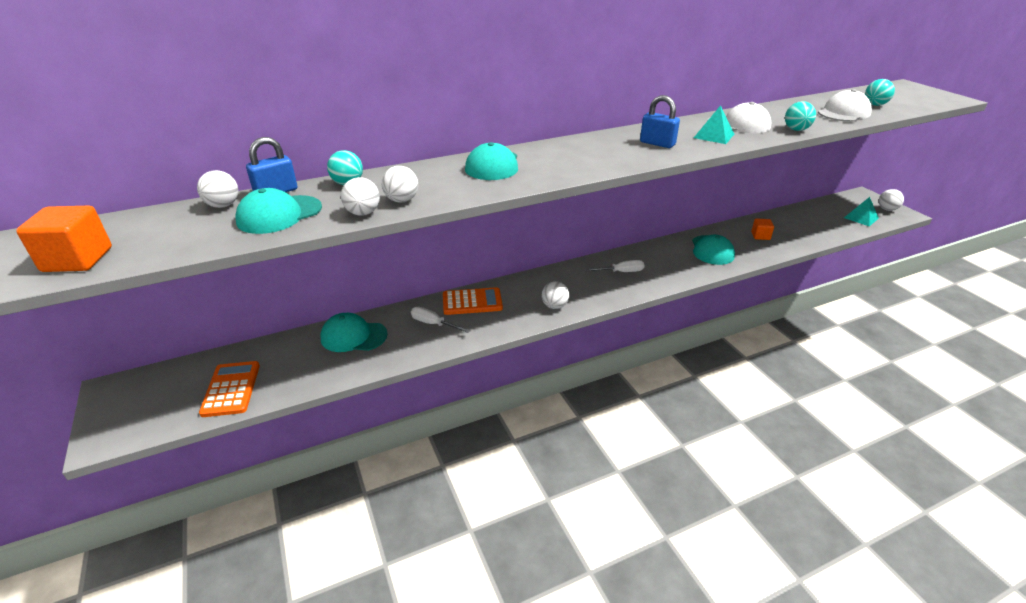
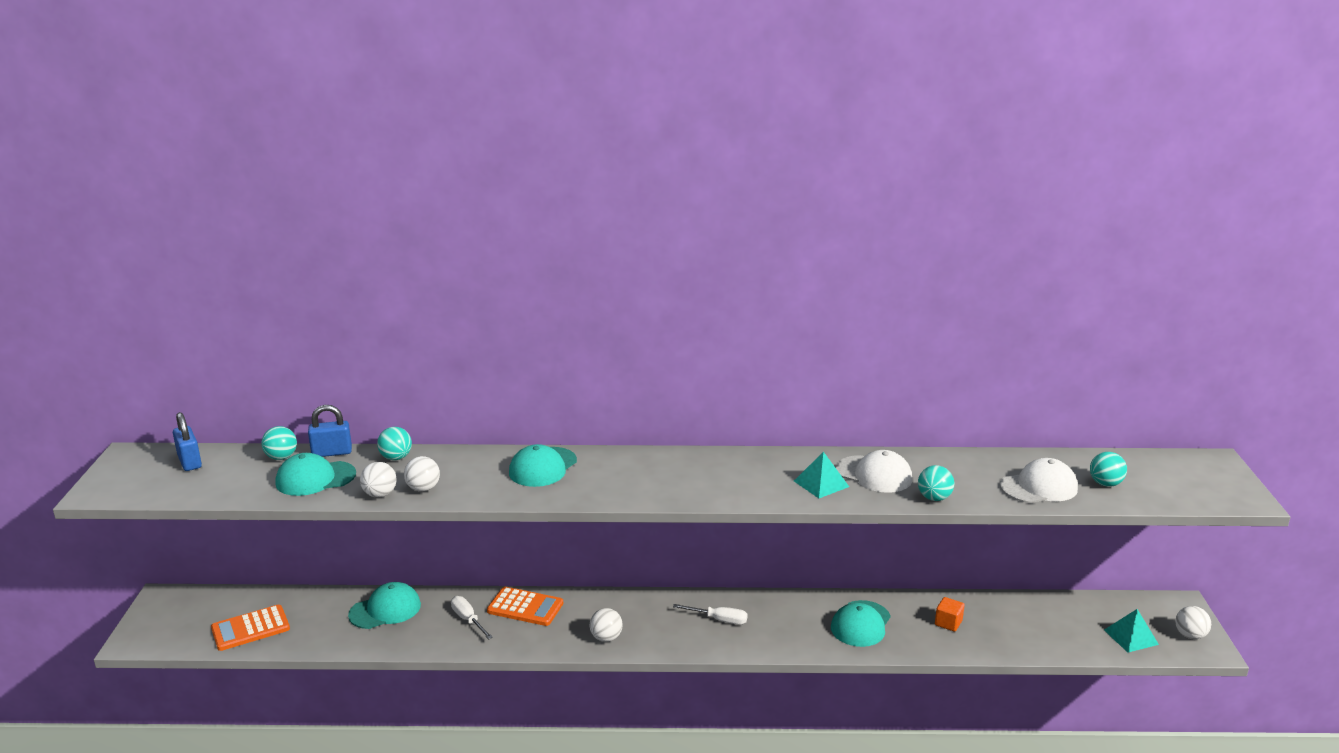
camera: 25 degrees right, 10 degrees down
(77, 259) = (150, 485): orange cube -> none
(223, 205) = (281, 457): white ball -> turquoise ball
(231, 389) = (250, 629): orange calculator -> orange calculator turned 135 degrees counterclockwise
(353, 336) = (385, 610): turquoise cap -> turquoise cap turned 120 degrees clockwise
(657, 143) = (742, 479): blue padlock -> blue padlock (190, 462)

